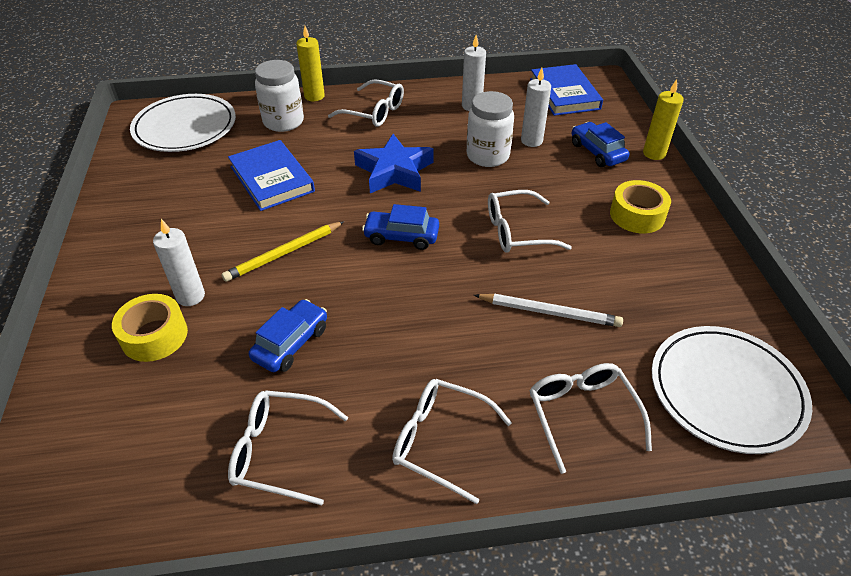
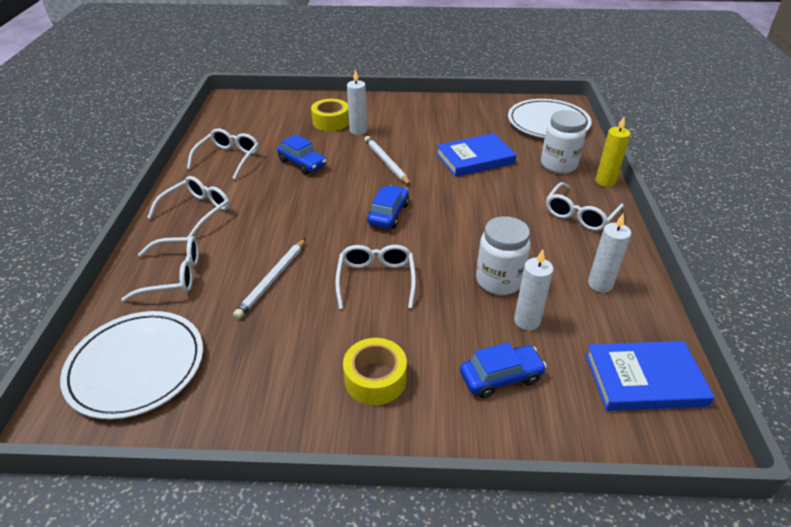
camera: 100 degrees right, 5 degrees down
(284, 253) = (386, 162): yellow pencil -> white pencil
(394, 171) = (478, 218): blue star -> none
(654, 153) = (494, 439): yellow candle -> none

